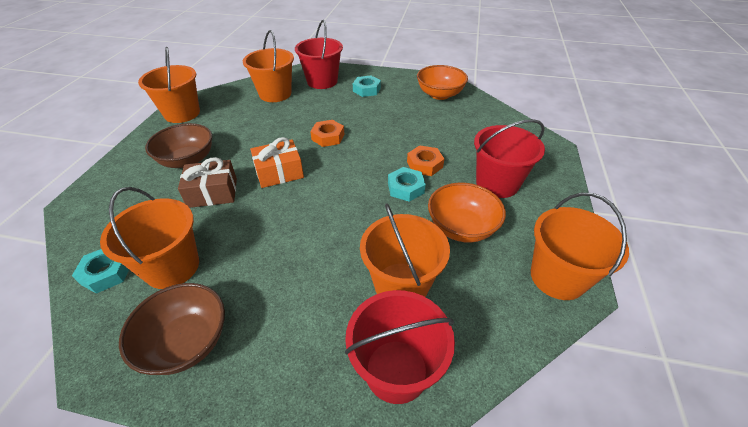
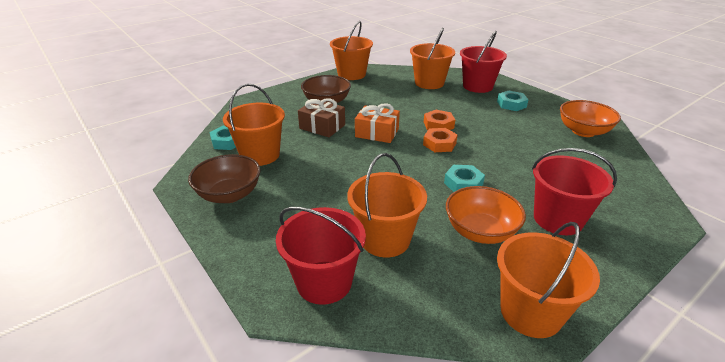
camera: 40 degrees right, 10 degrees down
(424, 164) = (501, 175): orange nut -> orange nut (439, 144)

